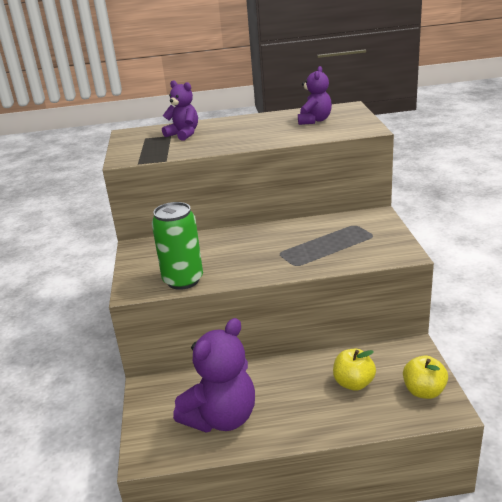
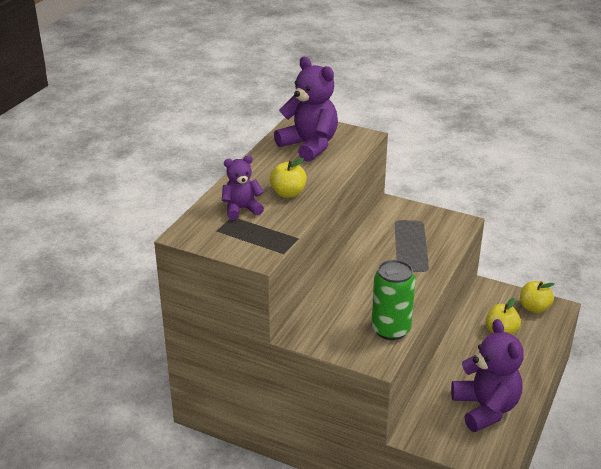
camera: 60 degrees left, 5 degrees up
(228, 138) = (288, 193): none -> yellow apple
(314, 120) = (309, 146): purple teddy bear -> purple teddy bear, size x1.71

